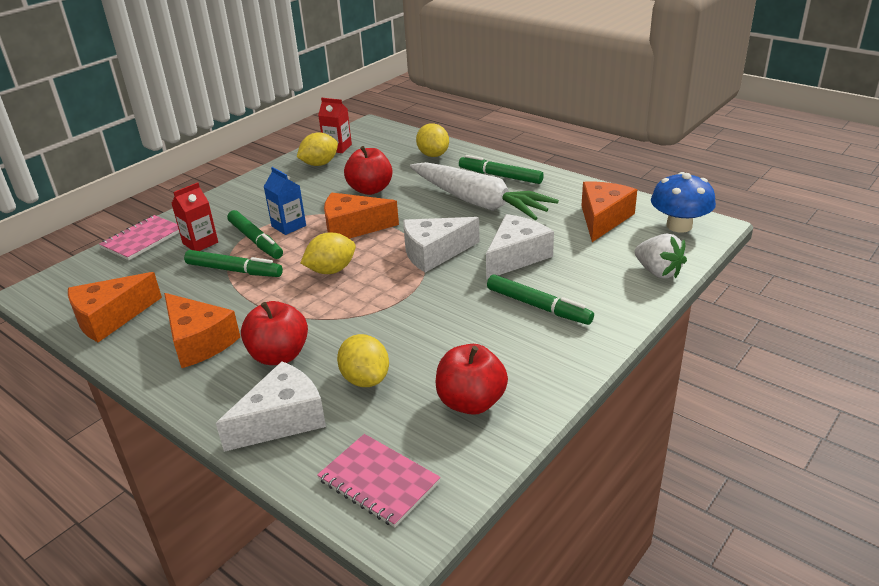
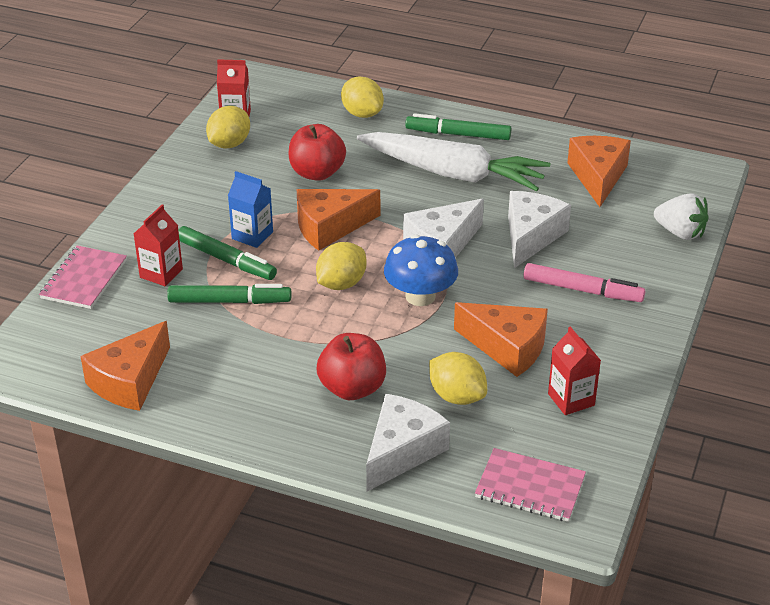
camera: 20 degrees left, 5 degrees up
(199, 342) = (254, 389): orange cheese -> orange cheese (507, 347)
(471, 402) = (571, 399): red apple -> red carton
(538, 306) = (582, 290): green marker -> pink marker
(679, 226) = (678, 174): blue mushroom -> blue mushroom (420, 296)

